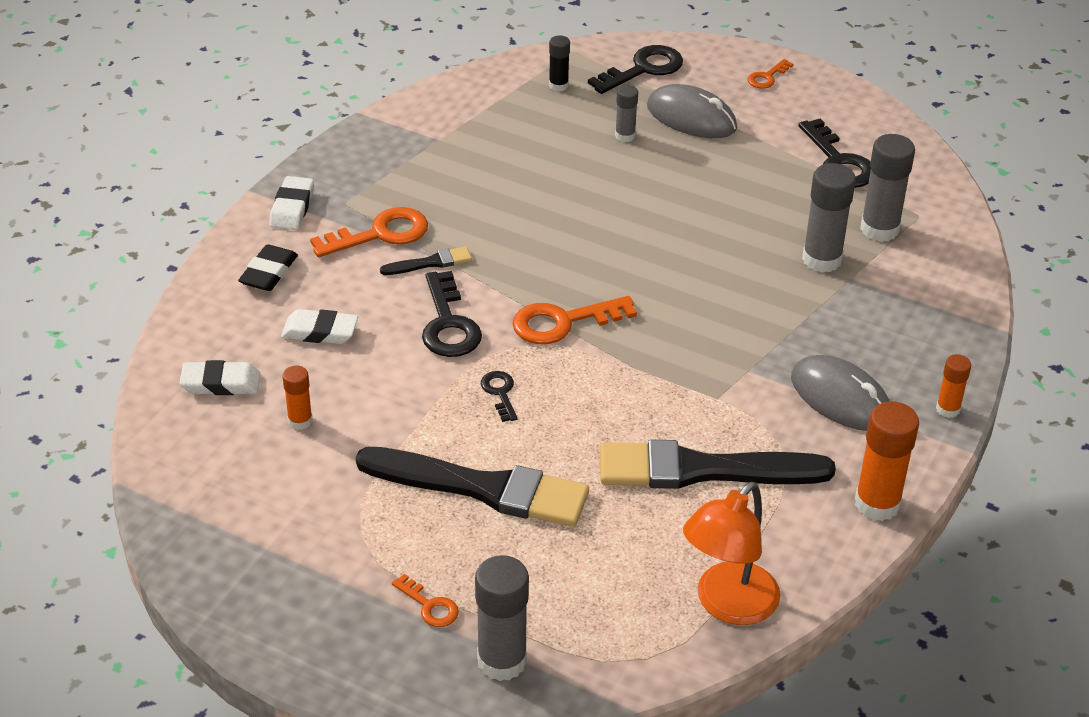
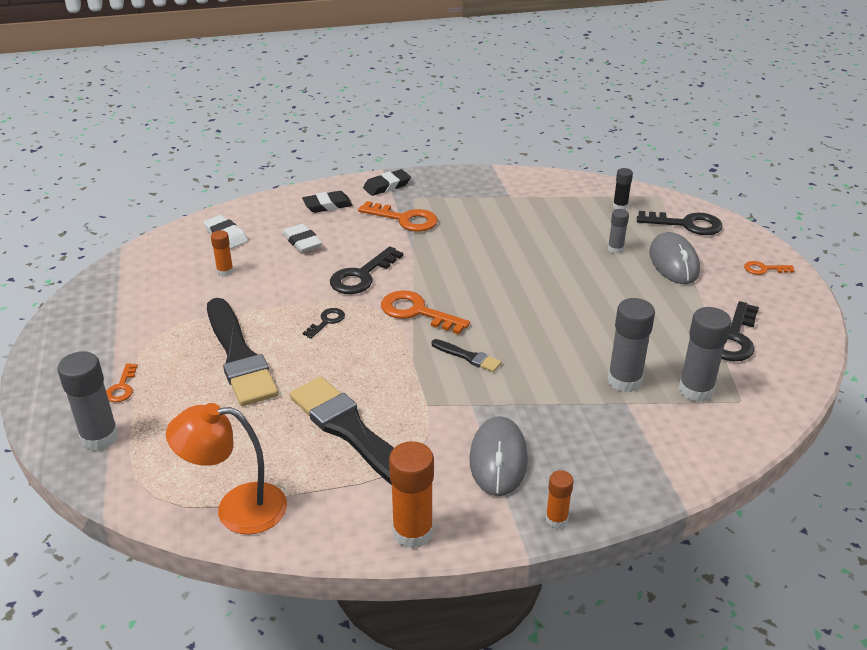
camera: 50 degrees right, 5 degrees down
(292, 208) = (387, 186): white eraser -> black eraser
(430, 263) = (404, 245): black brush -> black brush (468, 357)

